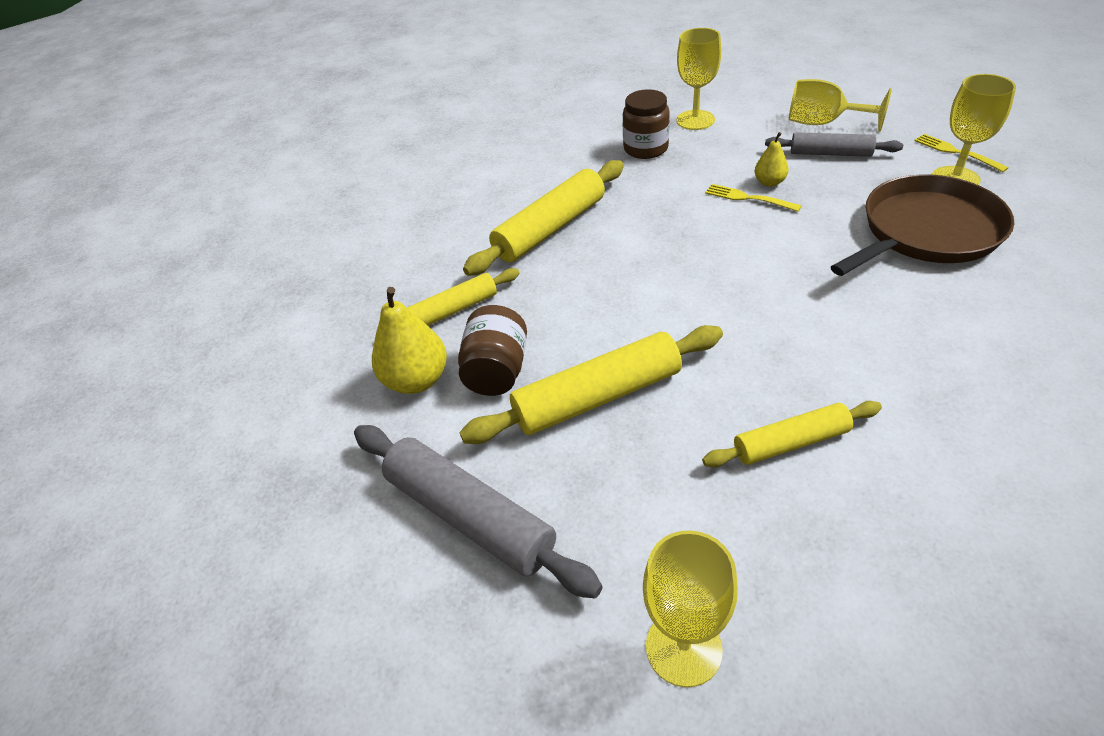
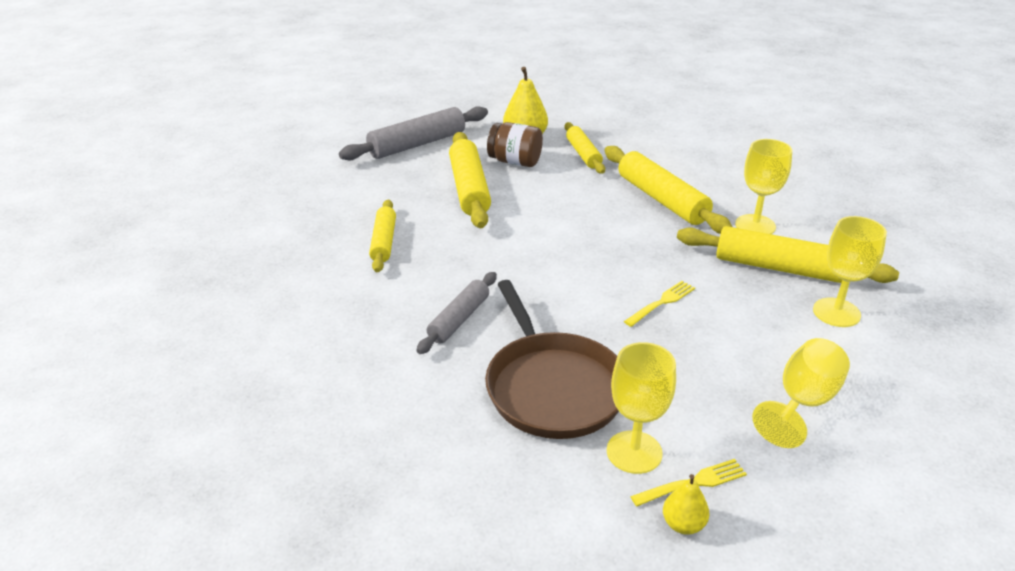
camera: 100 degrees right, 10 degrees down
(645, 148) = (780, 268): brown jar -> yellow rolling pin
(683, 648) = (303, 183): yellow goblet -> yellow goblet (755, 225)
(769, 182) = (684, 323): yellow pear -> yellow pear (683, 524)
(830, 153) = (727, 382): grey rolling pin -> grey rolling pin (459, 319)

